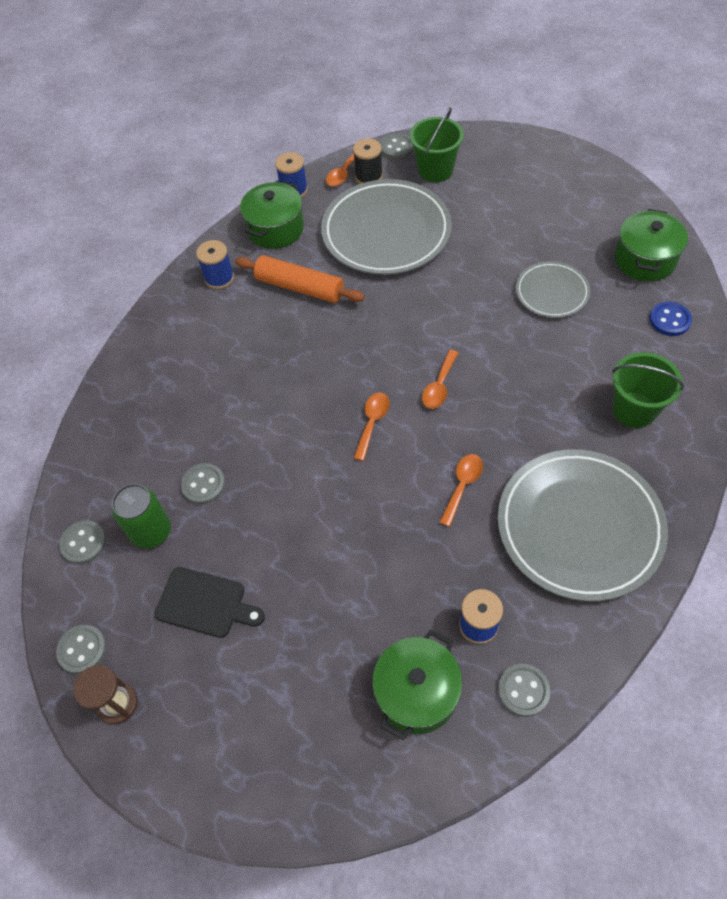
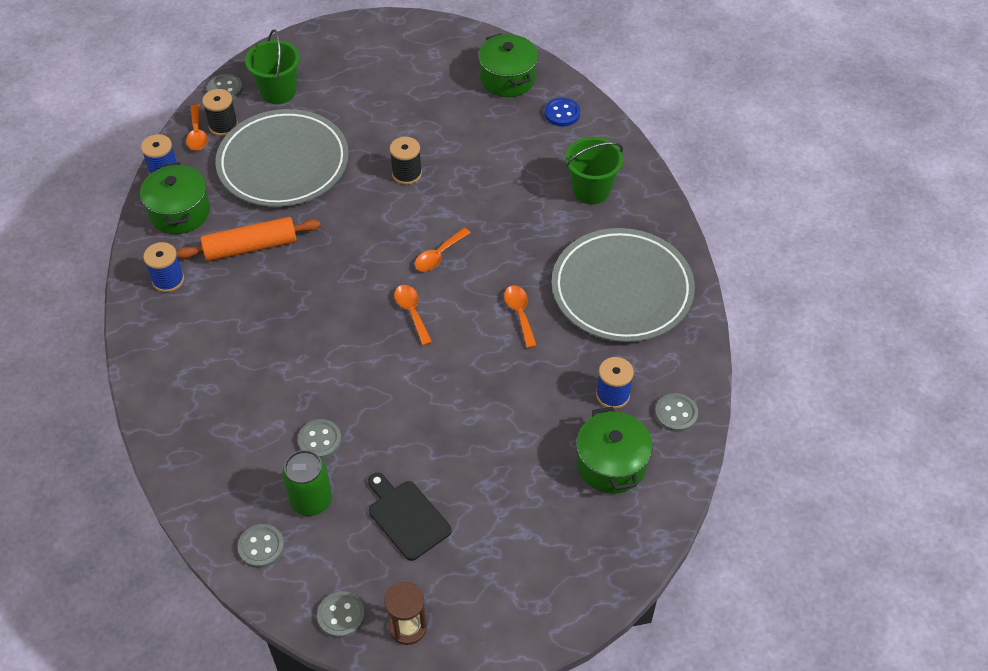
camera: 45 degrees left, 5 degrees down
(205, 603) = (406, 517): black cutting board -> black cutting board turned 105 degrees counterclockwise
(439, 386) = (438, 255): orange spoon -> orange spoon turned 60 degrees clockwise
(477, 297) = (407, 174): none -> black spool
(552, 292) = (460, 139): grey plate -> none

